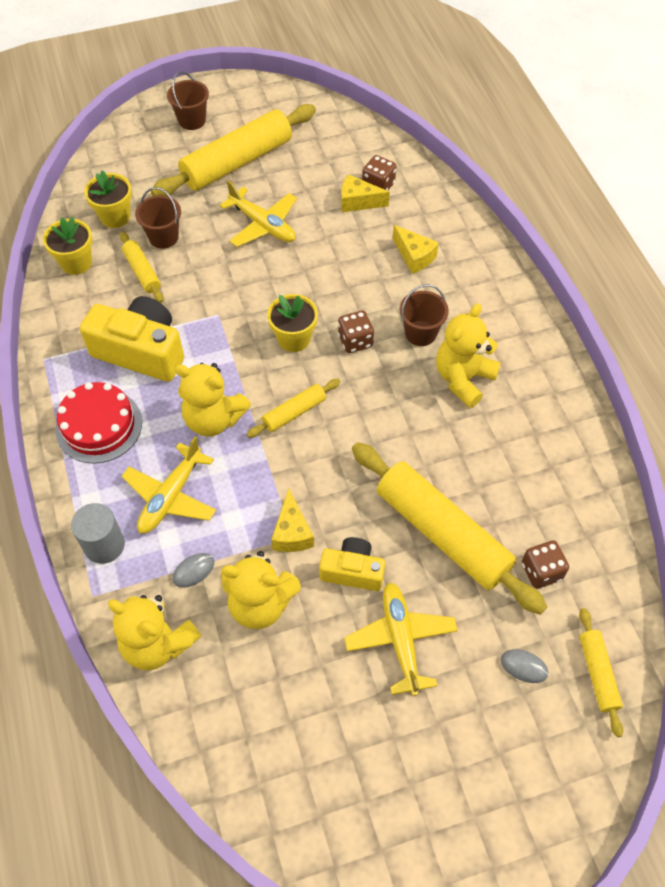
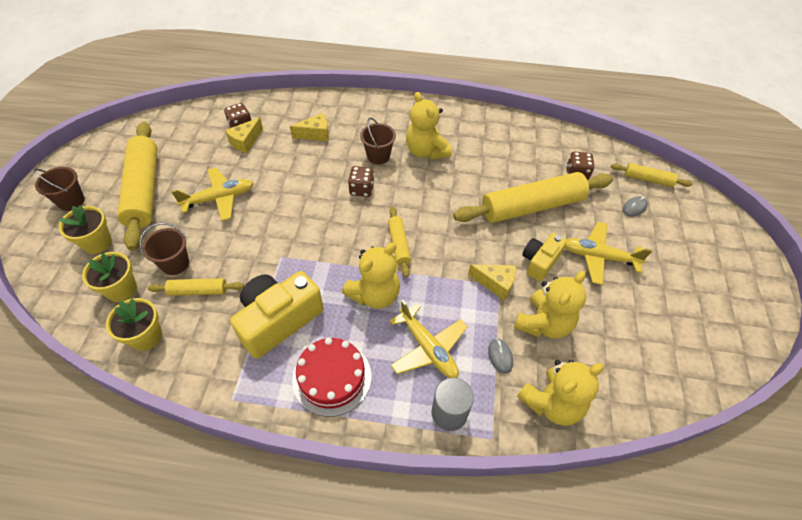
camera: 65 degrees left, 5 degrees down
(294, 339) = (336, 221): yellow flower pot -> yellow flower pot (97, 243)

